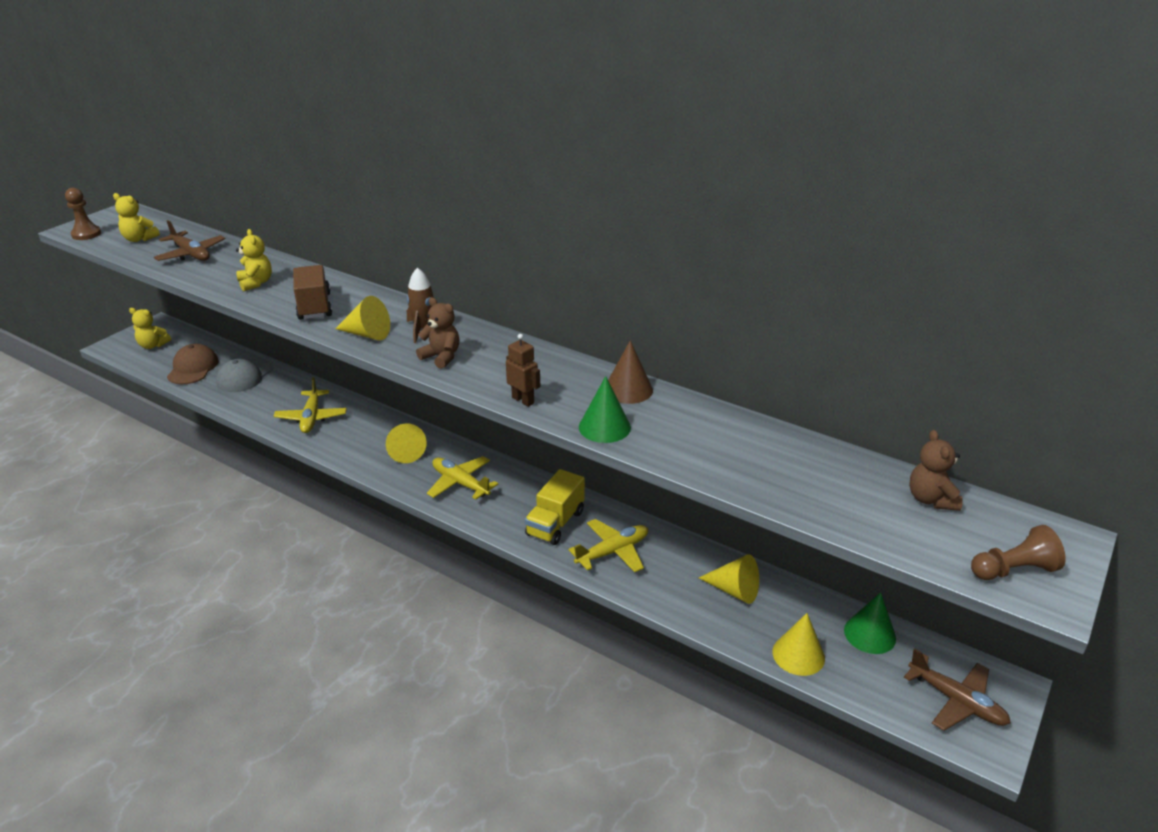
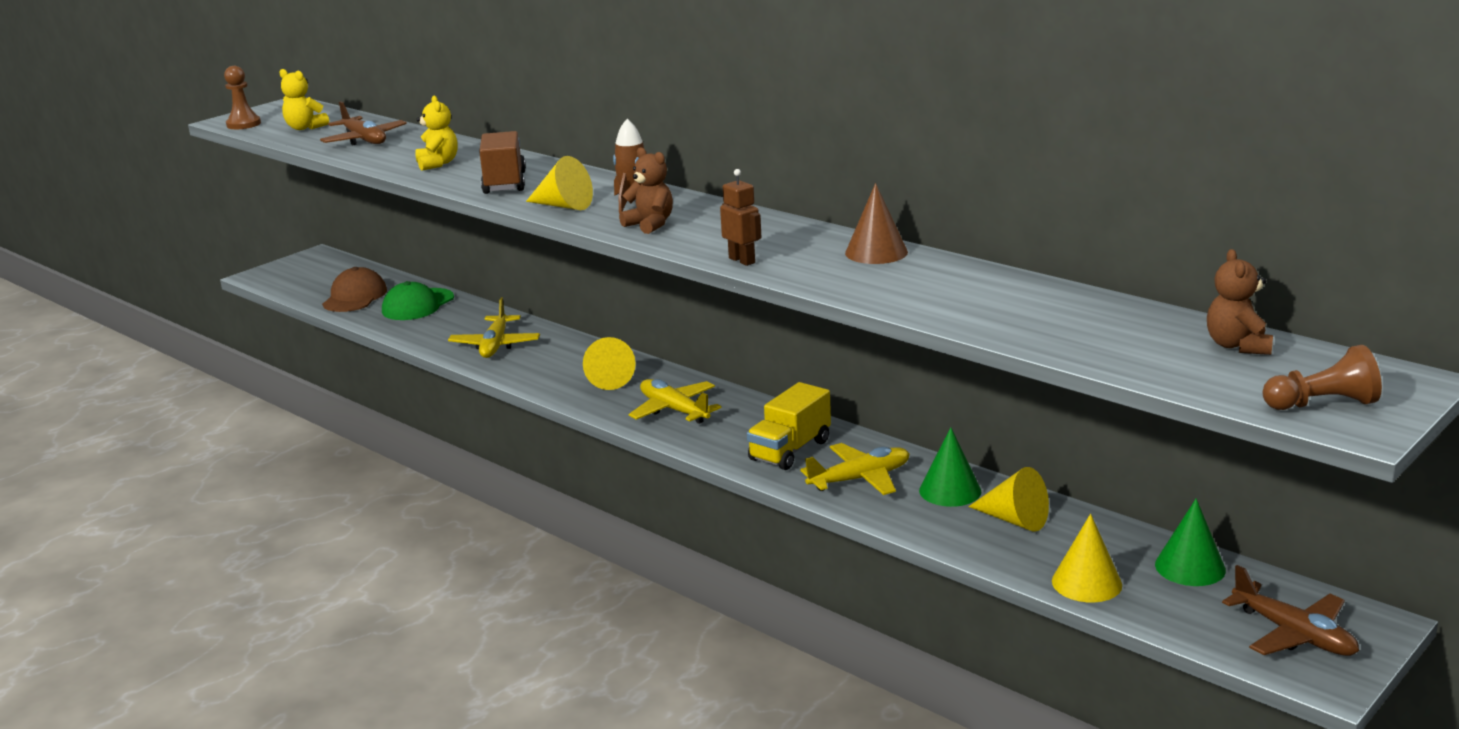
camera: 10 degrees right, 10 degrees down
(153, 345) = (308, 275): yellow teddy bear -> none
(245, 376) = (417, 305): grey cap -> green cap
(604, 427) = (837, 283): green cone -> green cone (950, 491)

